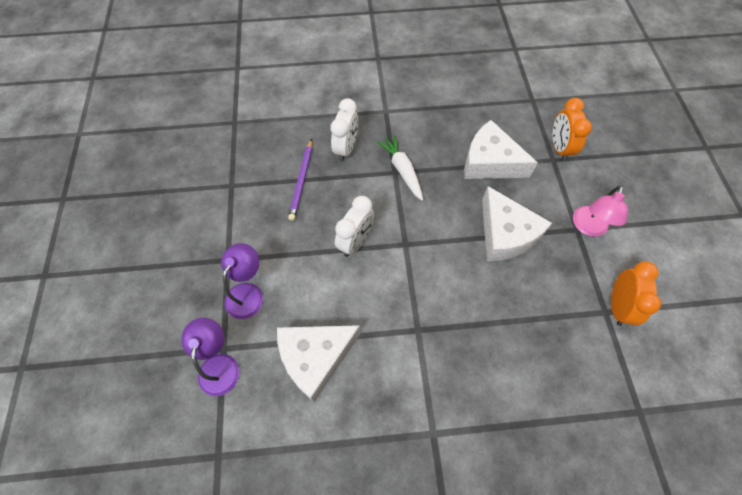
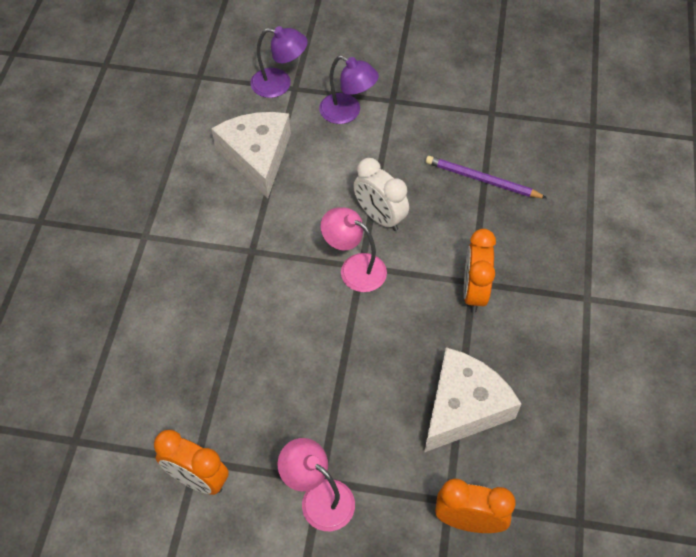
camera: 105 degrees right, 5 degrees down
(346, 148) = (525, 235): white clock -> none
(402, 170) = (474, 291): white carrot -> orange clock
(408, 248) = (354, 268): none -> pink lamp
(505, 234) = (341, 383): white cheese -> none

